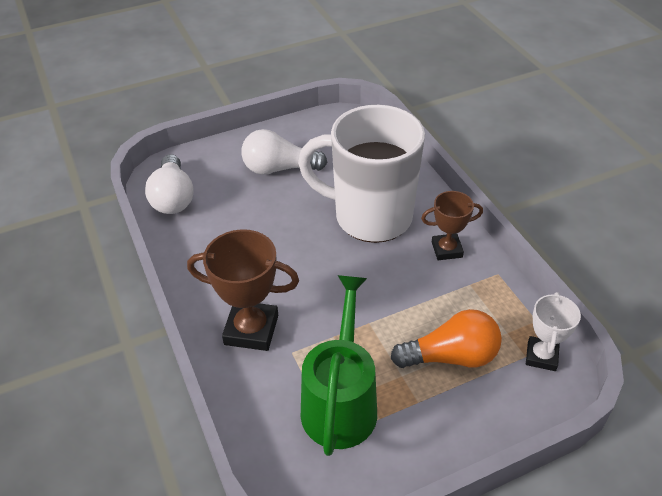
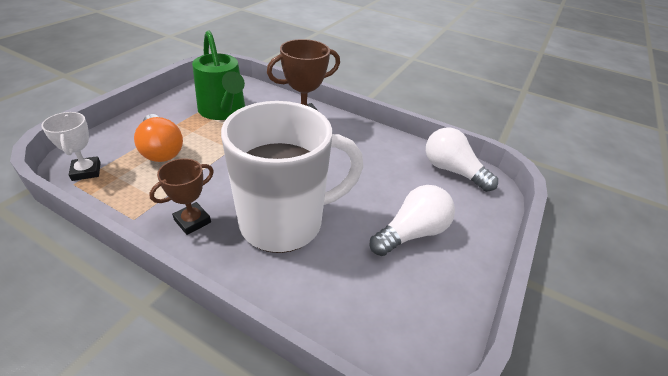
camera: 140 degrees right, 5 degrees down
(451, 356) = (161, 149): orange light bulb -> orange light bulb turned 75 degrees counterclockwise

